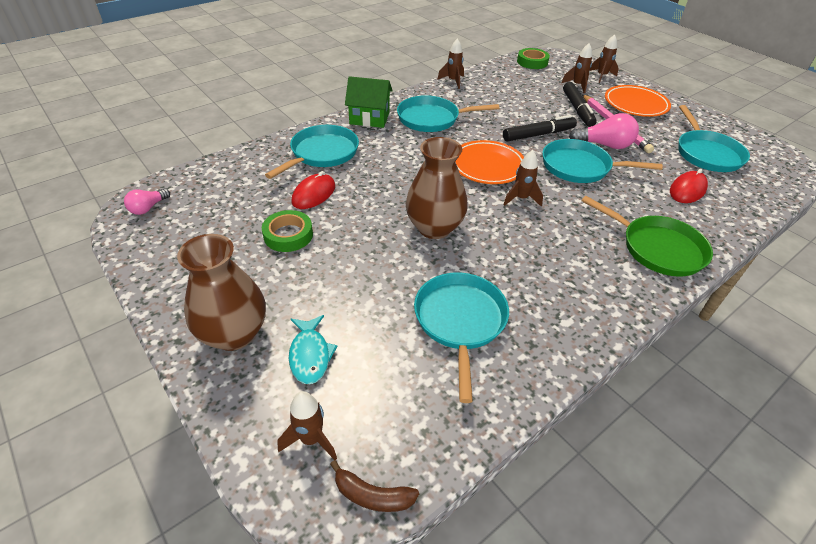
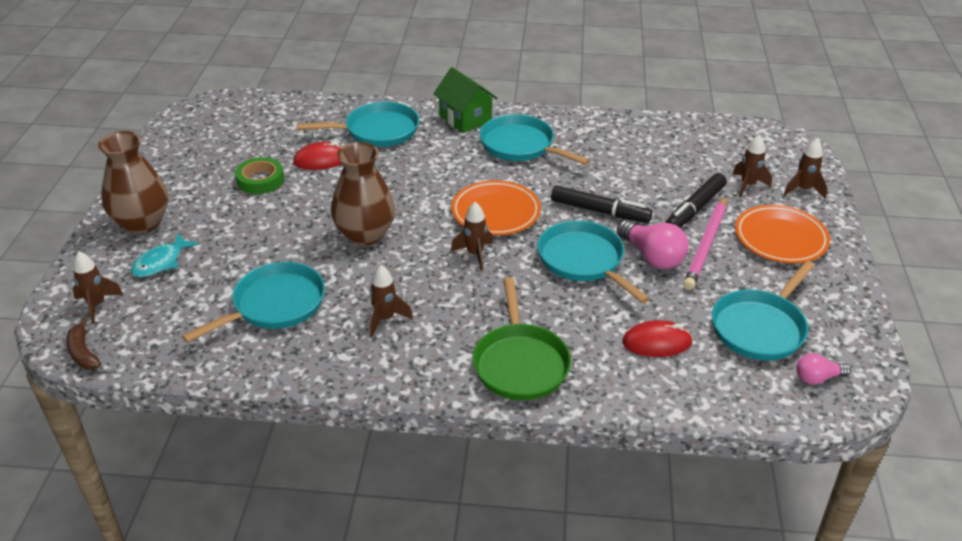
camera: 45 degrees right, 5 degrees down
(148, 208) = (207, 113): pink light bulb -> pink light bulb (817, 378)
(453, 81) = (609, 118): brown rocket -> brown rocket (385, 319)
(532, 62) = (743, 136): green tape -> none

